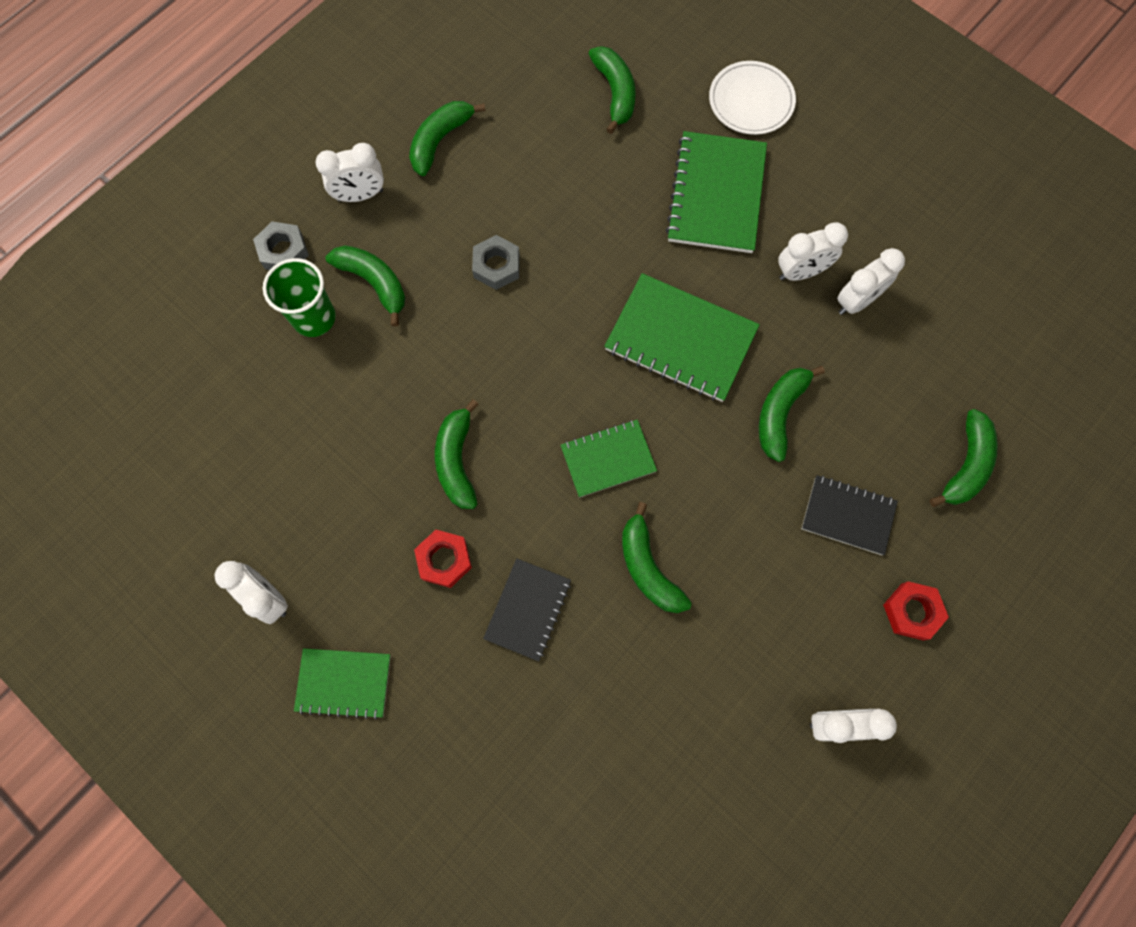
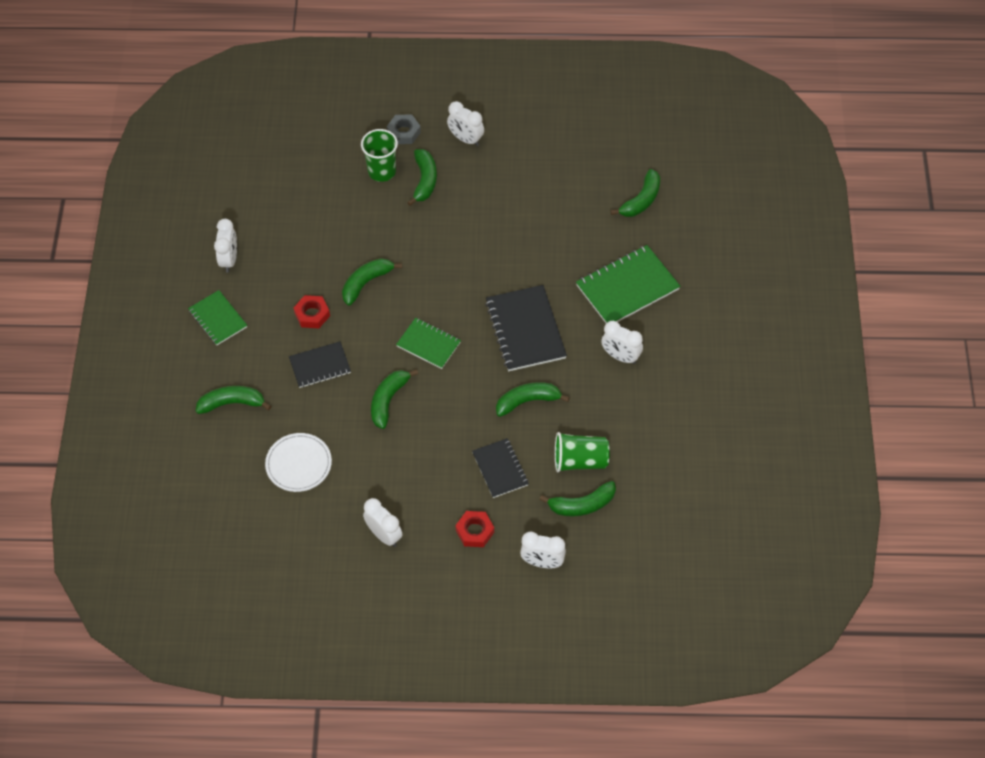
camera: 50 degrees right, 15 degrees down
(440, 141) = (531, 148): green banana -> green banana (232, 403)
(496, 266) = (485, 223): grey nut -> none
(680, 340) = (525, 330): green notebook -> black notebook
(751, 101) = (703, 263): white plate -> white plate (298, 464)
(856, 301) = (629, 393): white clock -> white clock (542, 562)
(905, 421) = (580, 461): none -> green cup

